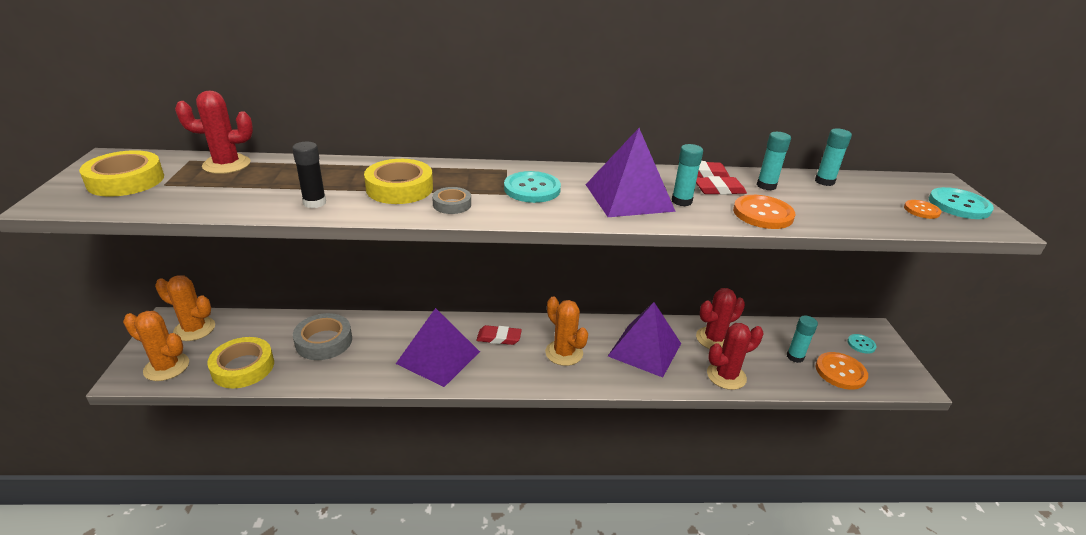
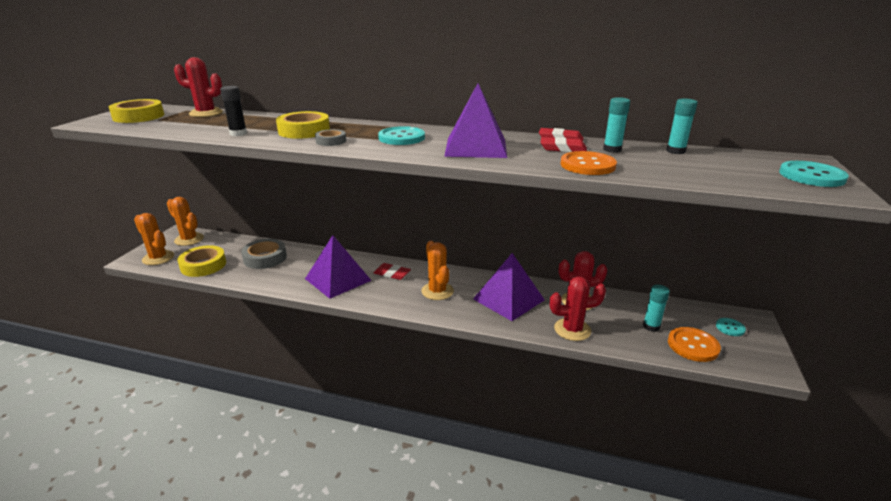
camera: 20 degrees right, 5 degrees down
(681, 201) = (520, 153): turquoise glue stick -> none
(921, 210) = (762, 176): orange button -> none

